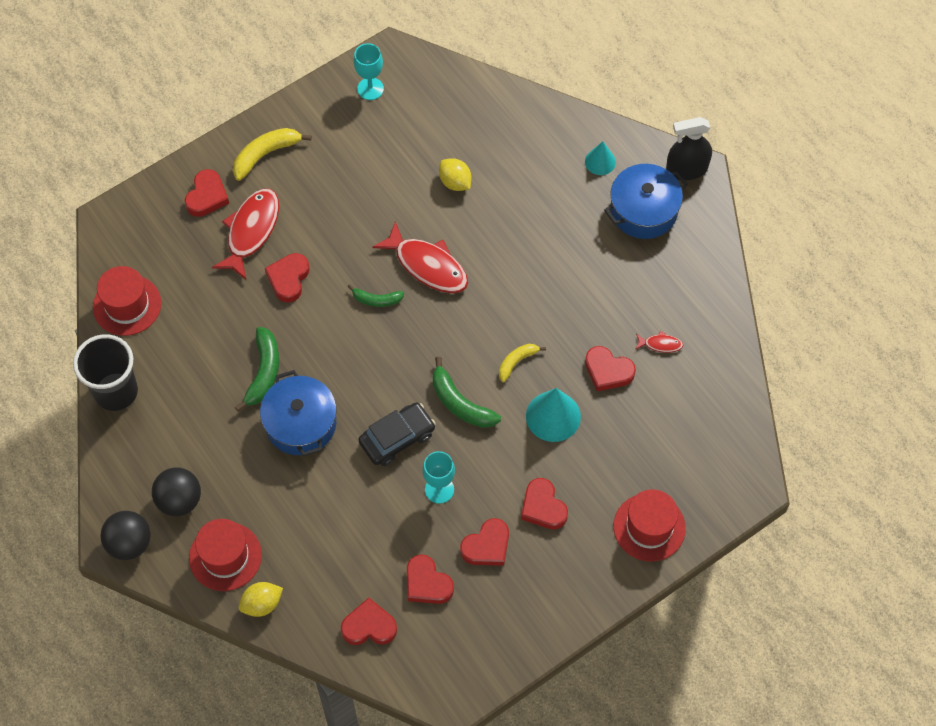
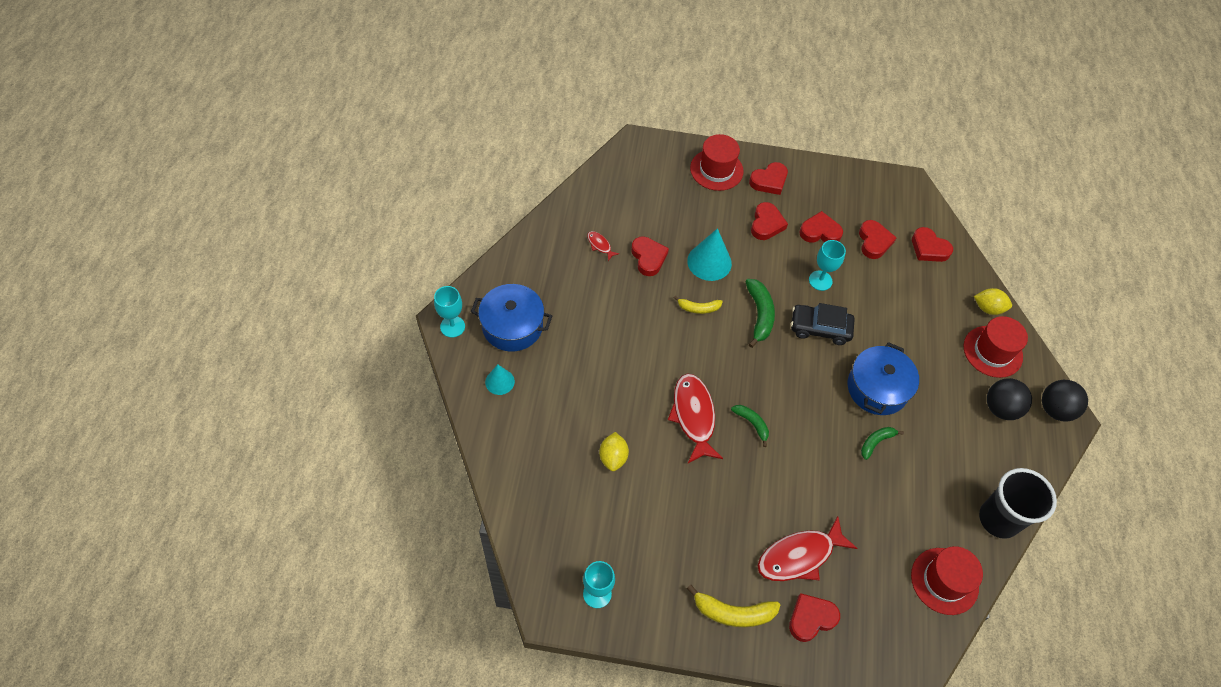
camera: 140 degrees left, 5 degrees down
(263, 372) = (876, 442): green banana -> green banana, size x0.62
(288, 279) = (802, 493): red heart -> red heart (769, 181)
(686, 169) = (452, 326): black spray bottle -> turquoise goblet

